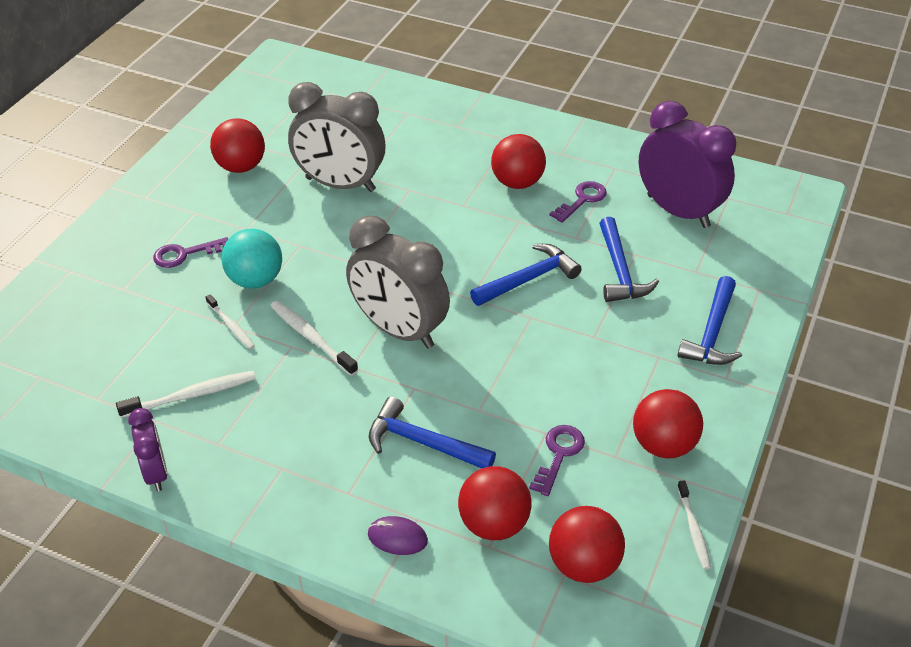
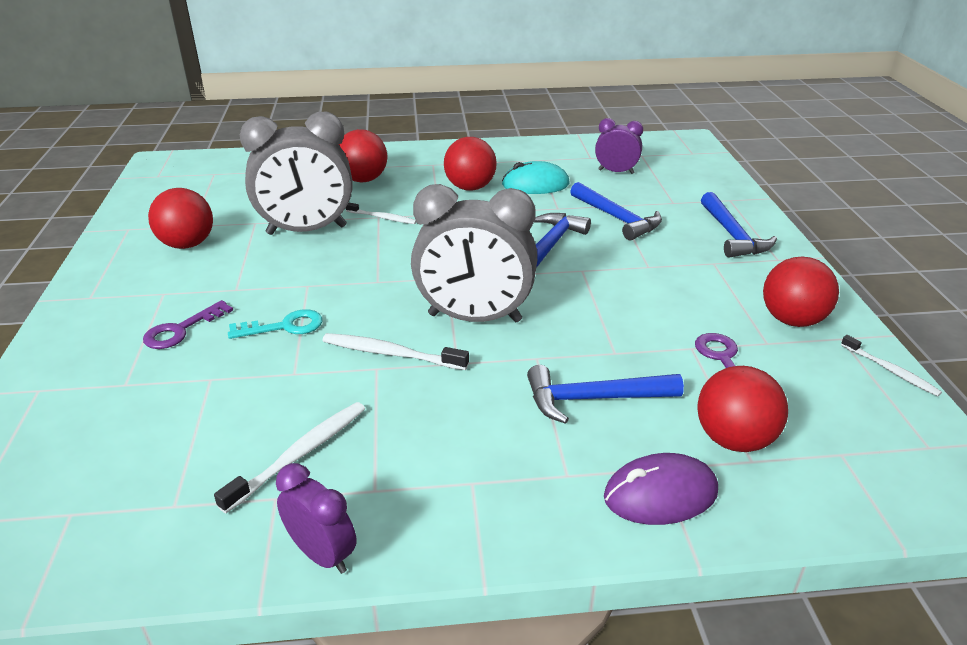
camera: 30 degrees left, 10 degrees down
(231, 326) = (292, 374): white toothbrush -> white toothbrush (382, 218)
(255, 280) = (284, 326): turquoise ball -> turquoise key
(397, 537) = (660, 494): purple mouse -> purple mouse, size x1.55
(582, 200) = (535, 184): purple key -> turquoise mouse
(583, 564) = (846, 438): red ball -> red ball (363, 180)
(678, 211) = (616, 171): purple clock -> purple clock, size x0.52

